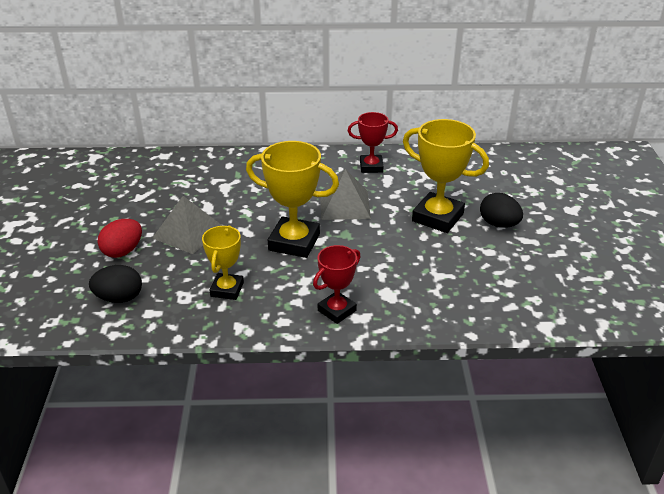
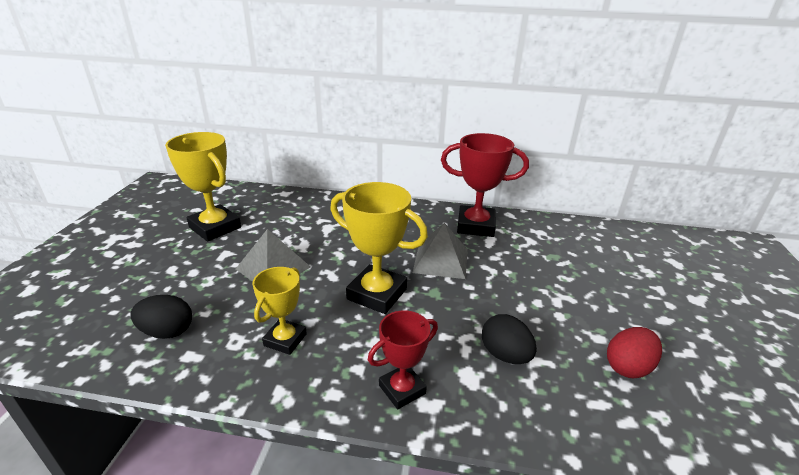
camera: 10 degrees right, 5 degrees down
(123, 251) = (200, 279): red egg -> red egg (628, 367)
(371, 167) = (475, 226): red trophy -> red trophy, size x1.64
(437, 217) = (539, 287): yellow trophy -> yellow trophy (215, 227)
(498, 224) = (610, 305): black egg -> black egg (505, 355)

